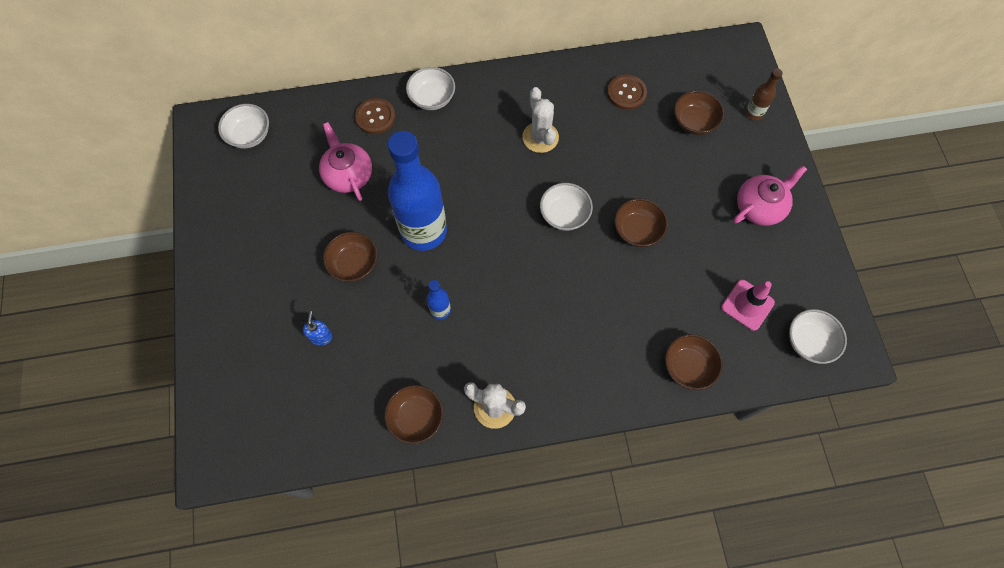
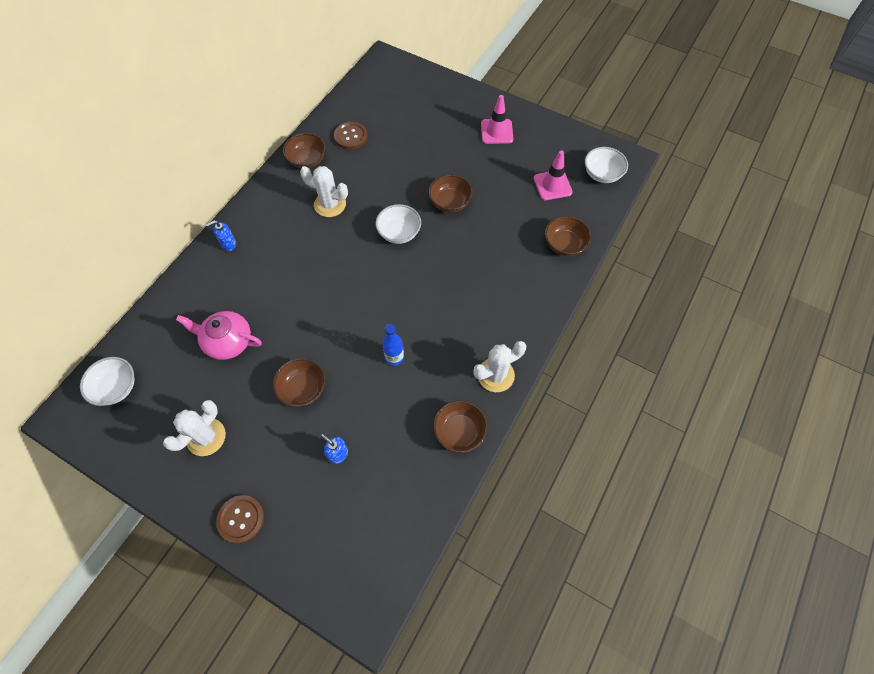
camera: 50 degrees left, 5 degrees down
(260, 230) = (206, 437): none -> white cactus
(375, 117) = (202, 290): brown button -> brown button (241, 519)
(424, 231) = (324, 324): blue bottle -> none
(432, 98) = (228, 244): white bowl -> blue soap dispenser
(694, 122) = (408, 119): brown bowl -> brown bowl (307, 160)
(753, 113) = (434, 88): brown bottle -> none
(760, 207) = (496, 131): pink teapot -> pink traffic cone

